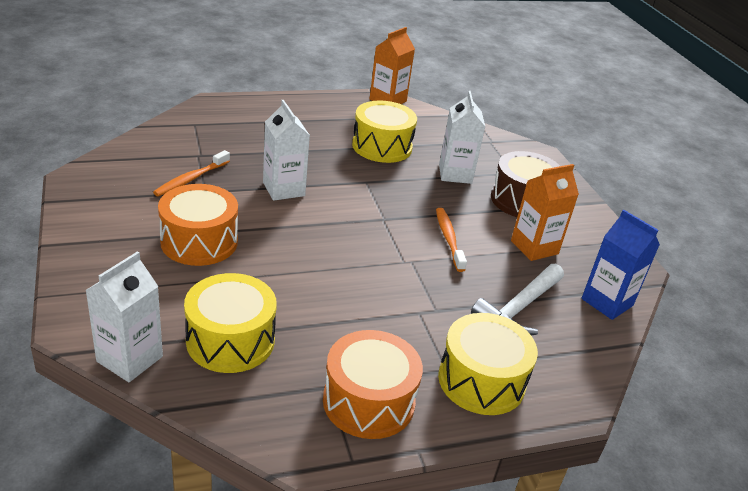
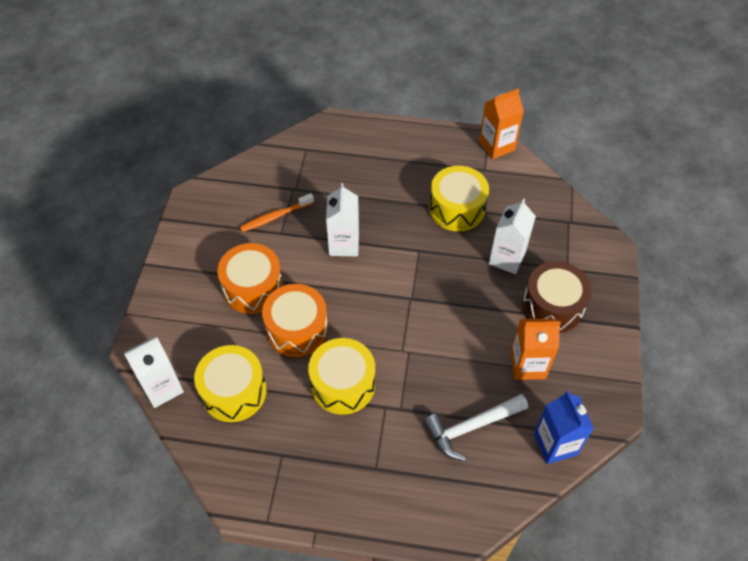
camera: 30 degrees right, 20 degrees up
(368, 401) = (303, 477): orange drum -> orange drum (297, 329)
(449, 239) = (455, 336): orange toothbrush -> none
(481, 380) = (396, 487): yellow drum -> yellow drum (343, 384)

